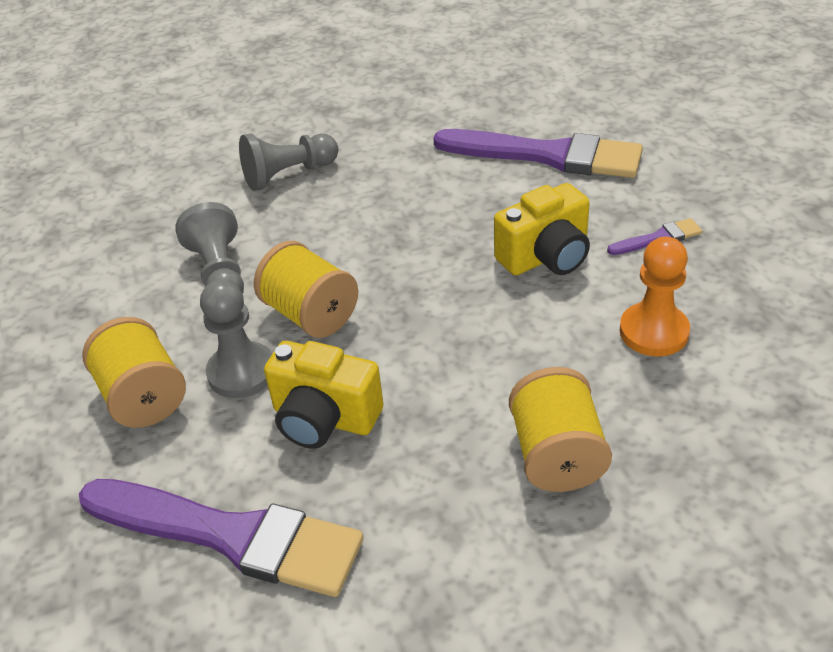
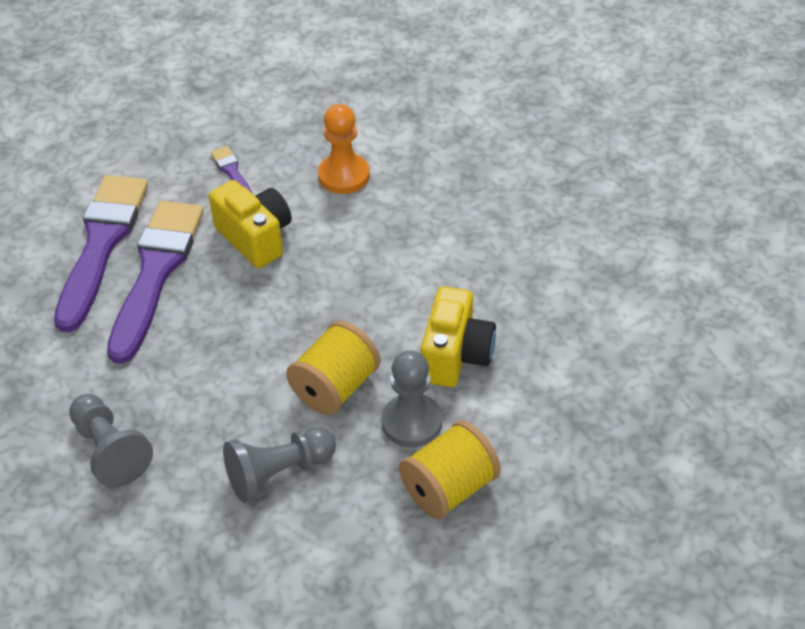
camera: 100 degrees left, 5 degrees up
(231, 536) = (575, 389): purple brush -> purple brush (156, 272)
(556, 455) = (470, 222): yellow spool -> none

